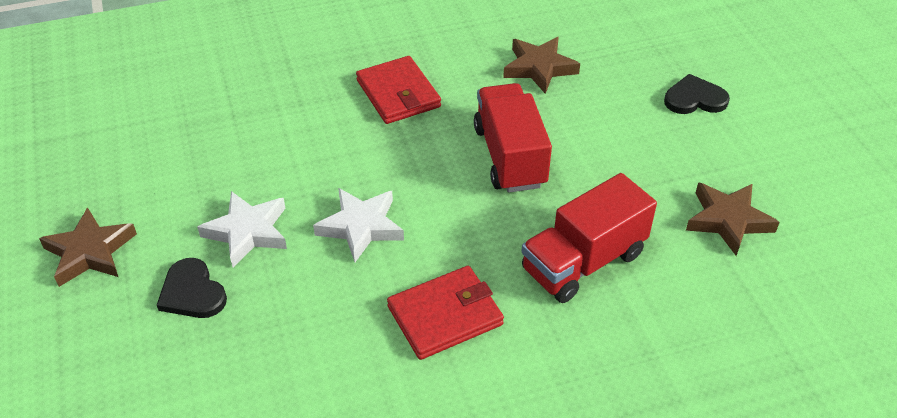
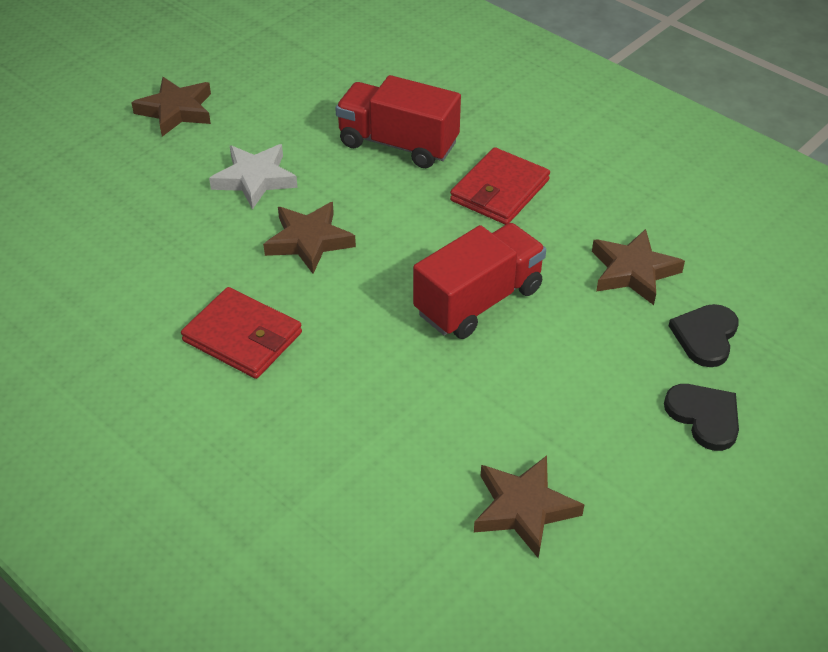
camera: 60 degrees right, 0 degrees up
(192, 292) = (171, 180): black heart -> black heart (705, 336)
(361, 227) = (309, 241): white star -> brown star
(583, 262) = (375, 408): red truck -> red truck (398, 144)

